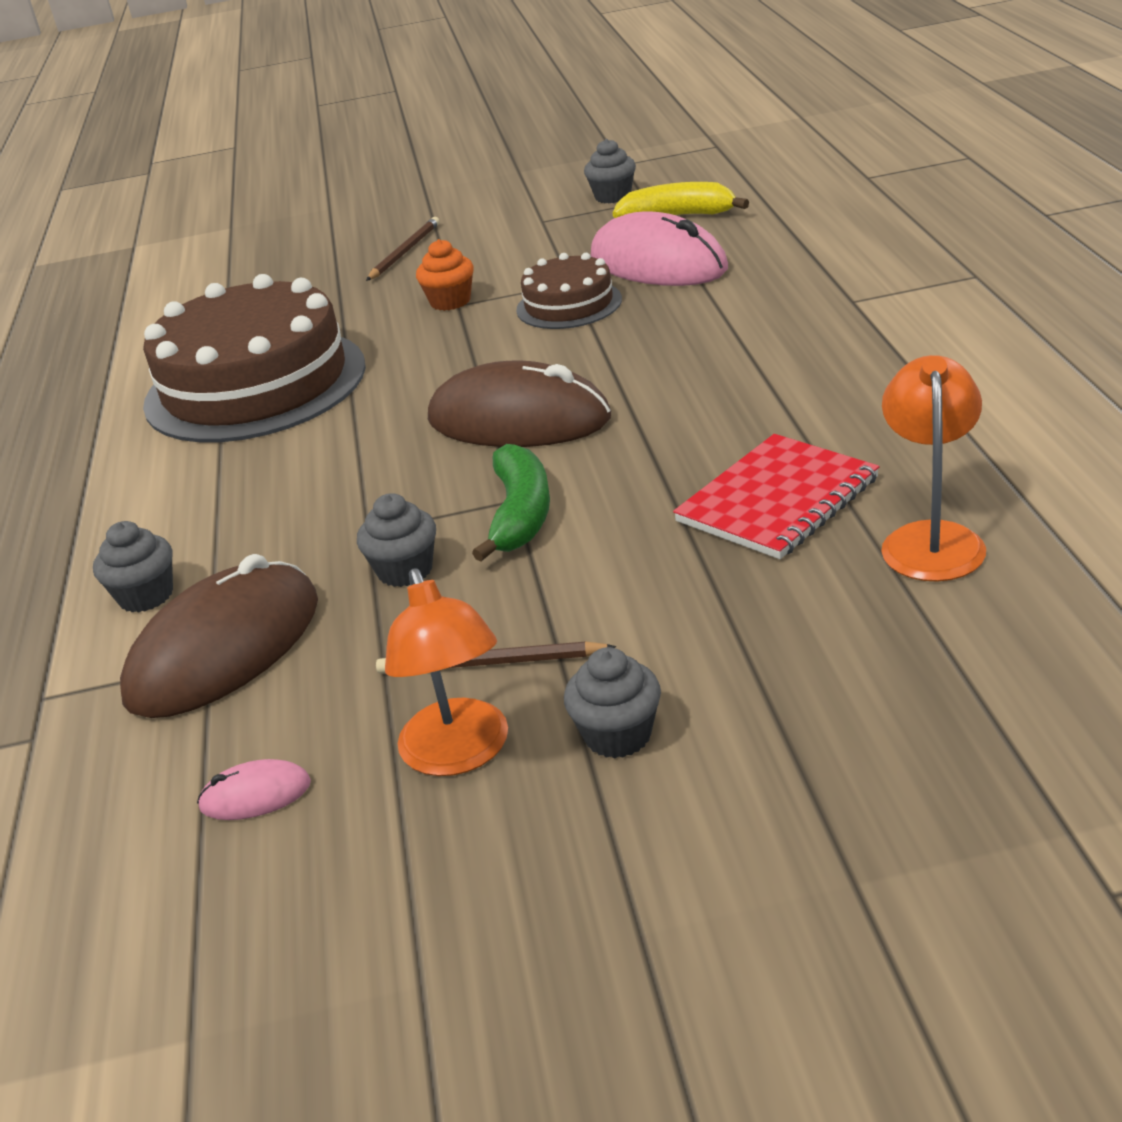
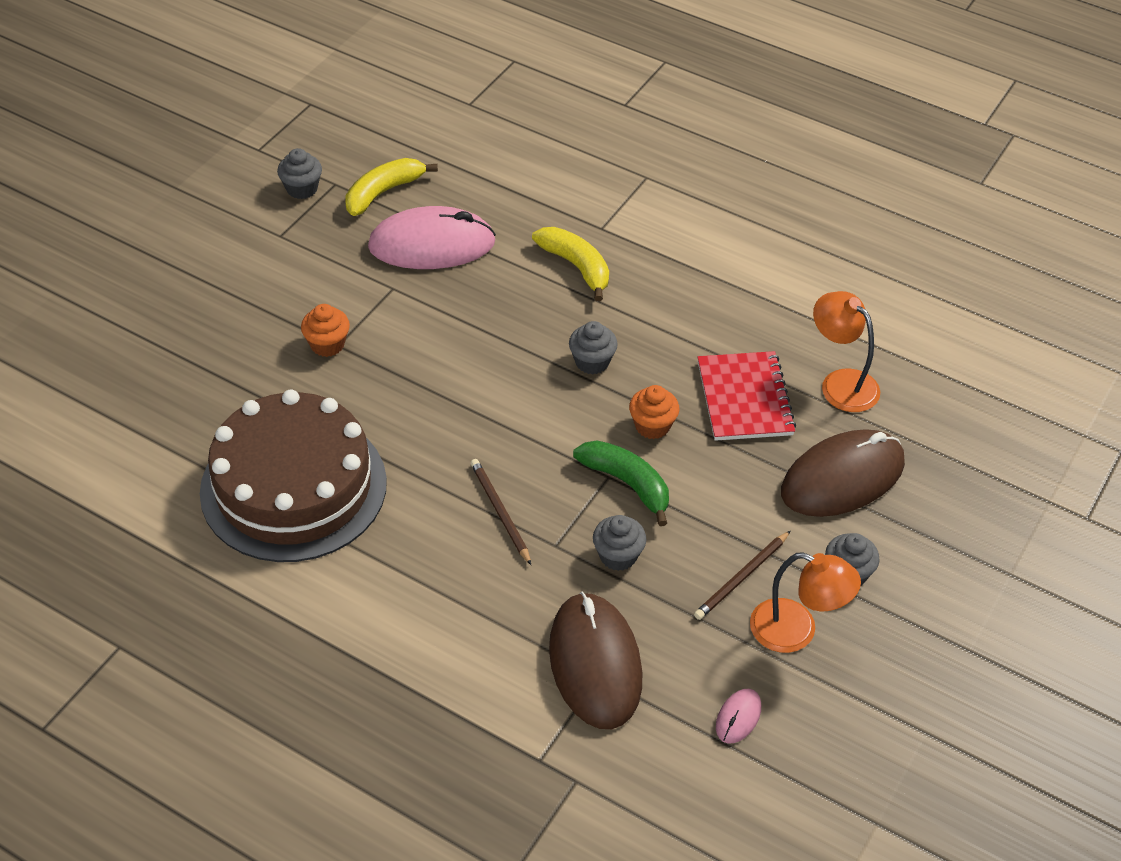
camera: 55 degrees left, 15 degrees up
(146, 596) = (492, 667): grey cupcake -> grey cupcake (592, 362)
(405, 252) = (210, 312): brown pencil -> brown pencil (500, 512)
(519, 419) = (527, 419): brown mouse -> brown mouse (842, 478)
(569, 304) = (421, 309): brown cake -> none
(630, 478) = (652, 426): none -> orange cupcake
(773, 322) = (576, 267): none -> yellow banana

